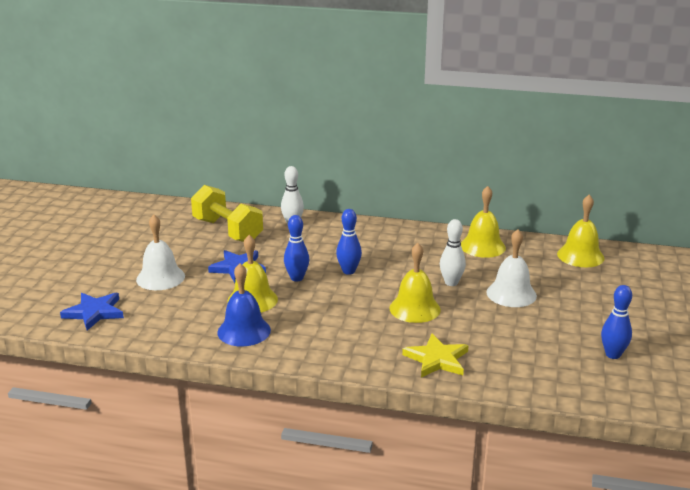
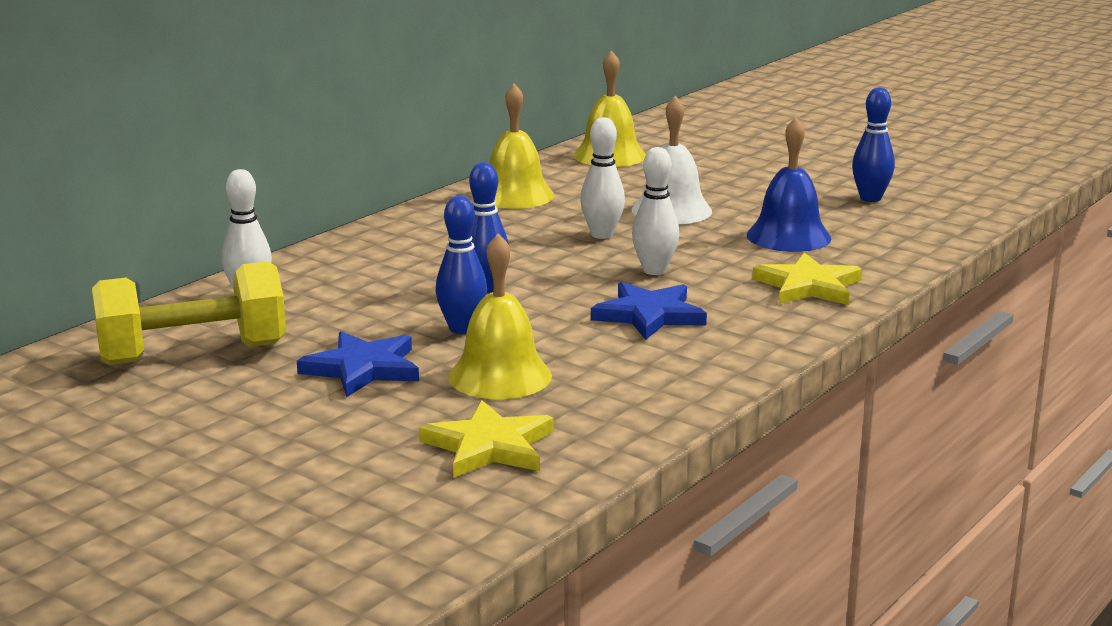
camera: 65 degrees left, 5 degrees down
(94, 312) = (381, 534): blue star -> blue star (649, 315)
(160, 278) = (309, 445): white bell -> none
(181, 315) = (489, 446): none -> yellow star
(244, 331) = (603, 400): blue bell -> blue bell (788, 236)
(415, 308) = (654, 270): yellow bell -> white bowling pin

